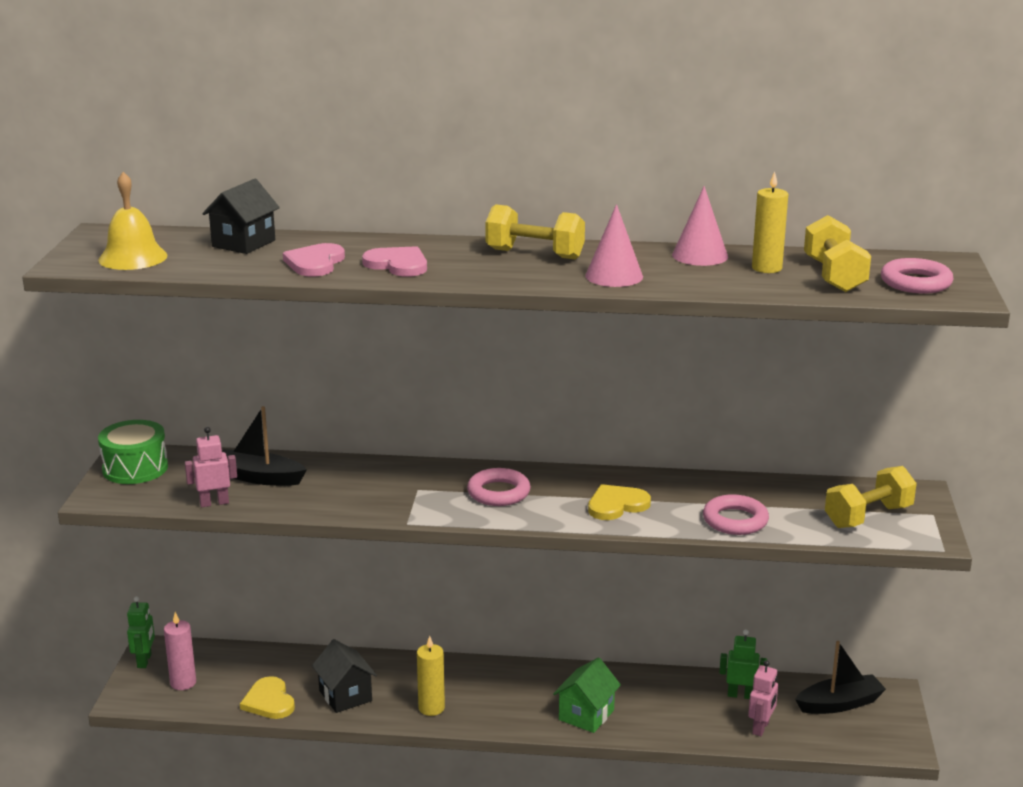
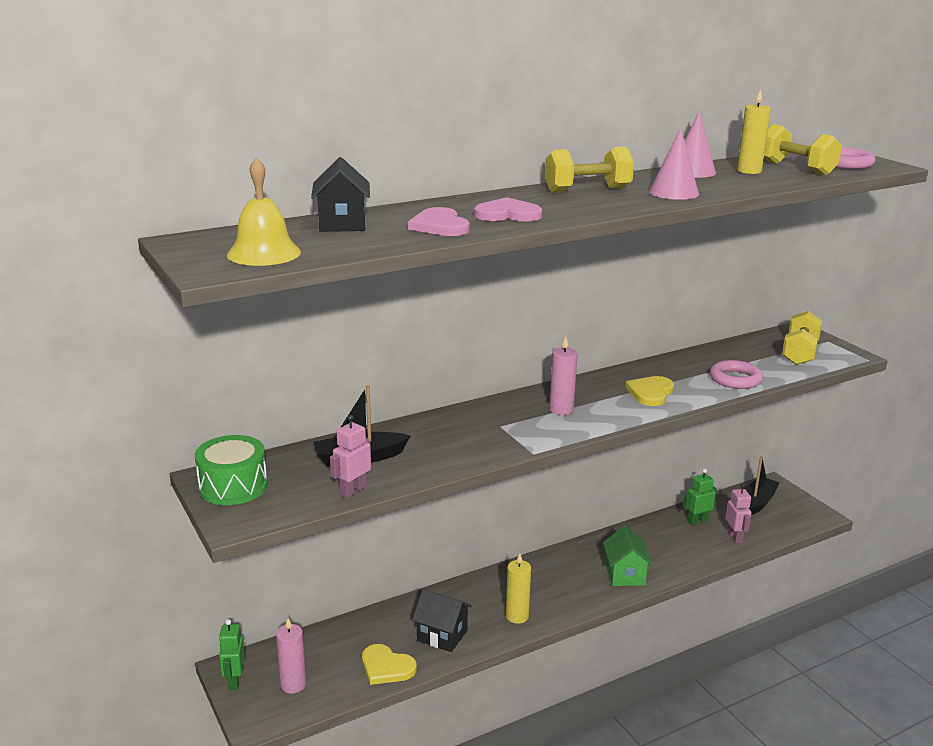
camera: 35 degrees left, 0 degrees up
(144, 661) = (234, 681): green robot -> green robot turned 150 degrees counterclockwise
(498, 492) = (561, 409): pink ring -> pink candle

